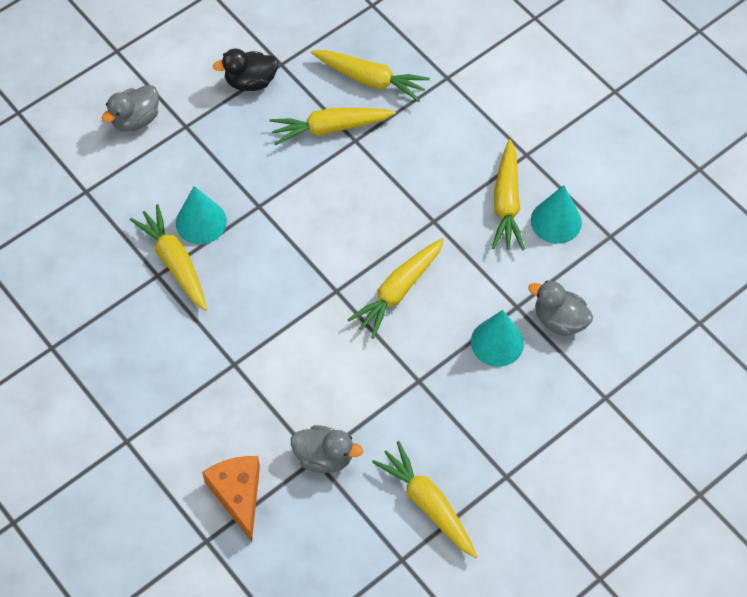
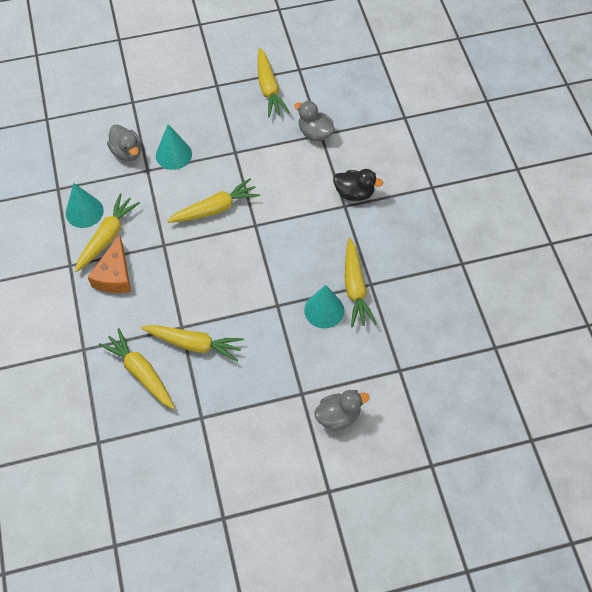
camera: 155 degrees left, 0 degrees up
(238, 494) = (375, 133): orange cheese -> orange cheese (114, 275)
(250, 82) = (233, 411): black duck -> black duck (354, 193)

